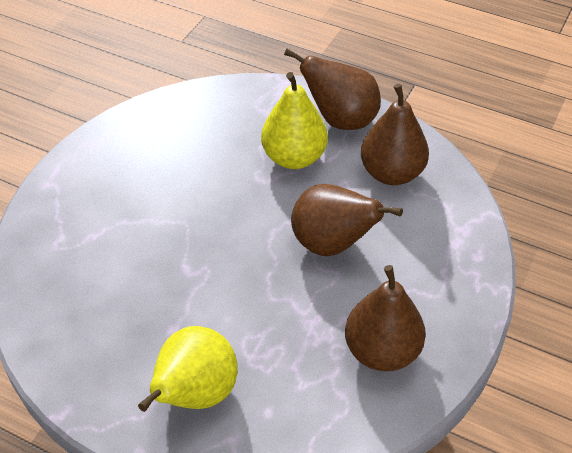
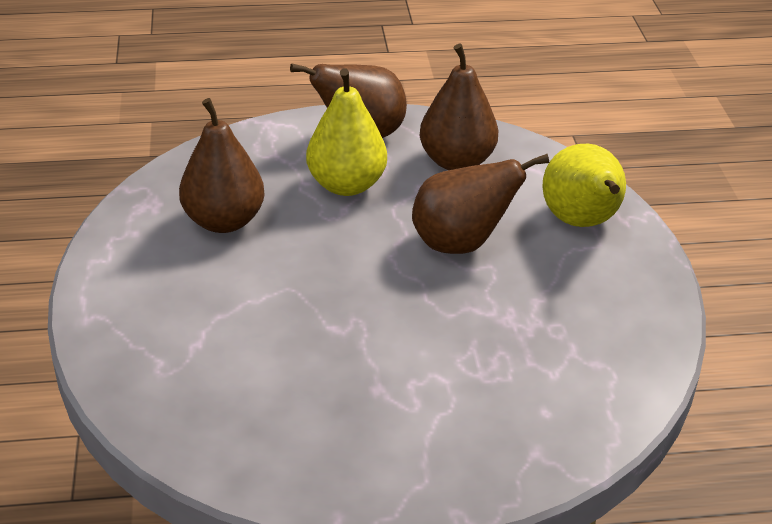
camera: 35 degrees left, 10 degrees down
(195, 394) = (460, 433): yellow pear -> yellow pear (581, 222)
(382, 351) = (596, 310): brown pear -> brown pear (224, 221)

